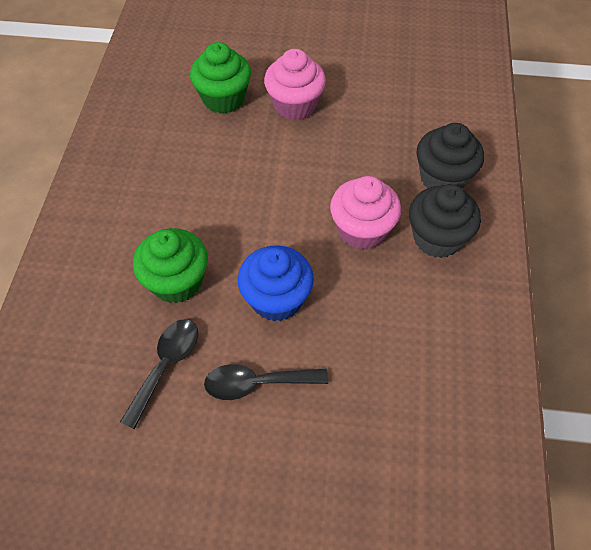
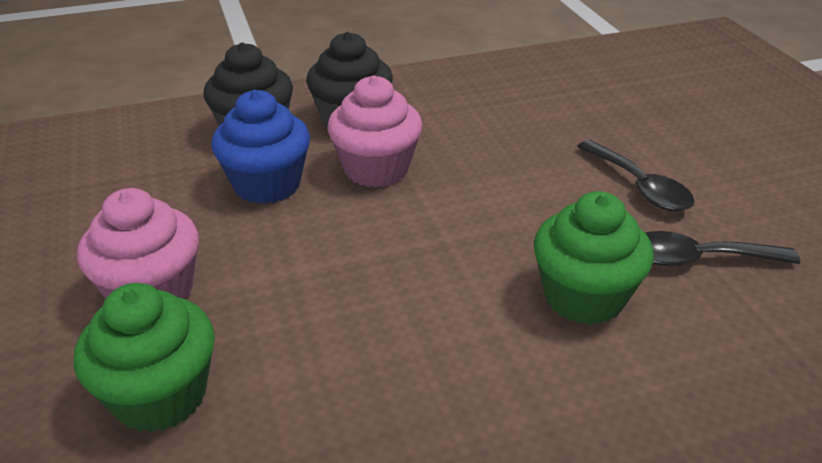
camera: 115 degrees left, 20 degrees down
(276, 299) = (527, 204): blue cupcake -> blue cupcake (267, 185)

